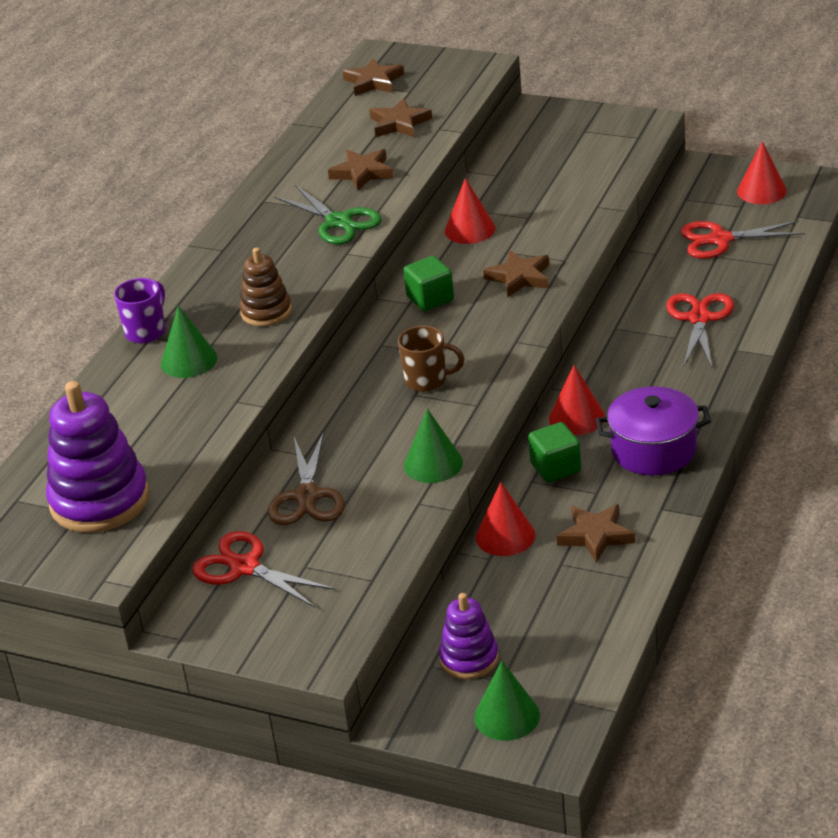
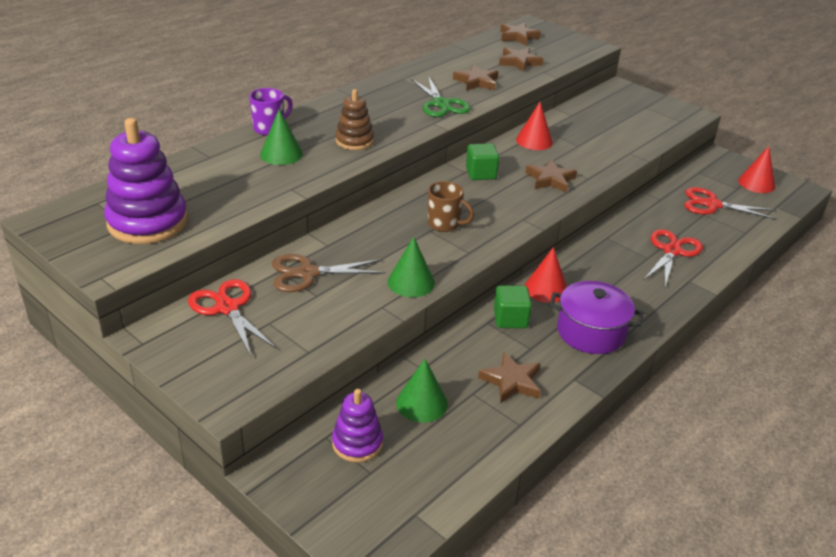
camera: 15 degrees right, 0 degrees up
(307, 496) = (307, 273): brown scissors -> brown scissors turned 60 degrees clockwise
(505, 536) = (444, 356): red cone -> none
(507, 716) = (355, 506): green cone -> green cone (421, 403)

